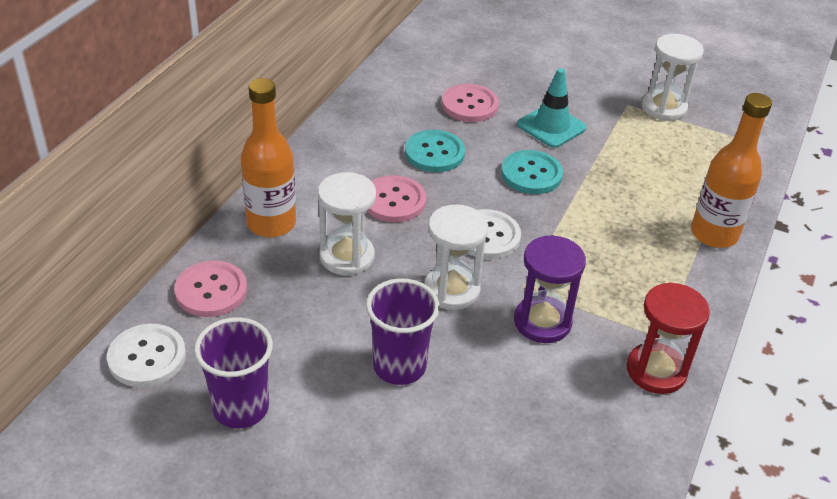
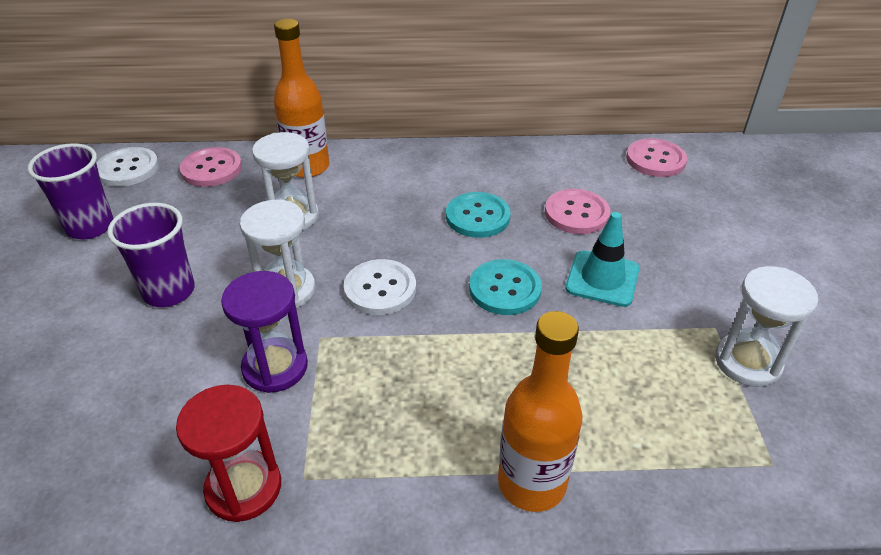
camera: 65 degrees right, 0 degrees up
(394, 201) = (386, 217): pink button -> pink button (655, 160)

